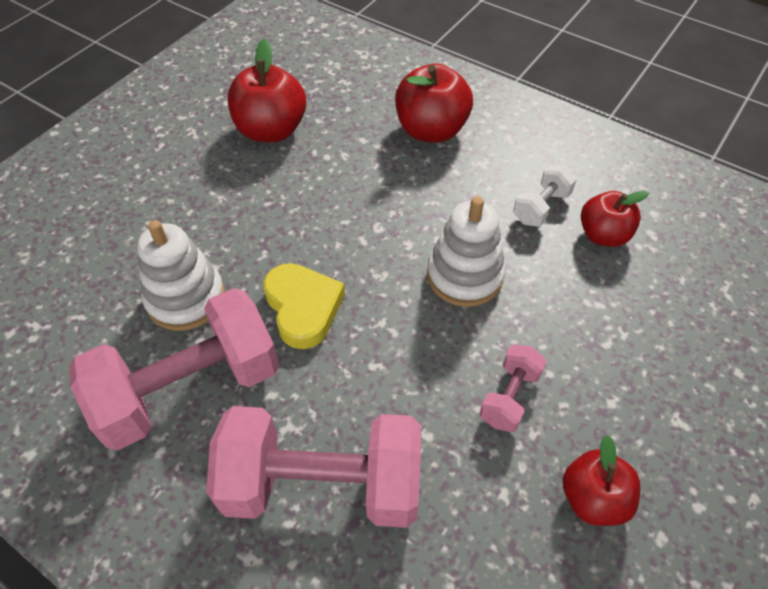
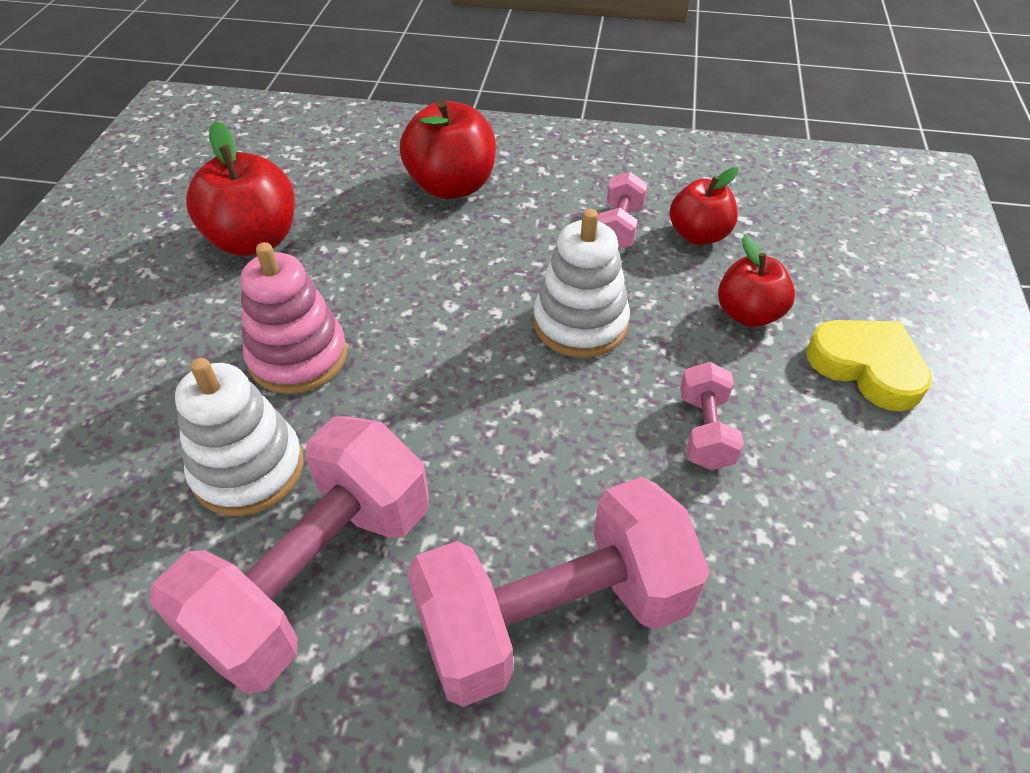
camera: 25 degrees left, 5 degrees down
(256, 230) = (298, 357): none -> pink stacking toy
(303, 308) = (411, 424): yellow heart -> yellow heart (867, 367)
(541, 207) = (619, 228): white dumbbell -> pink dumbbell
(593, 498) = (853, 500): red apple -> red apple (748, 314)

